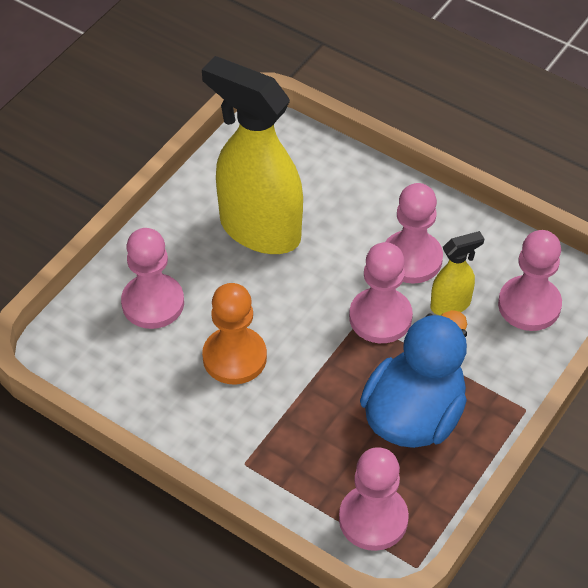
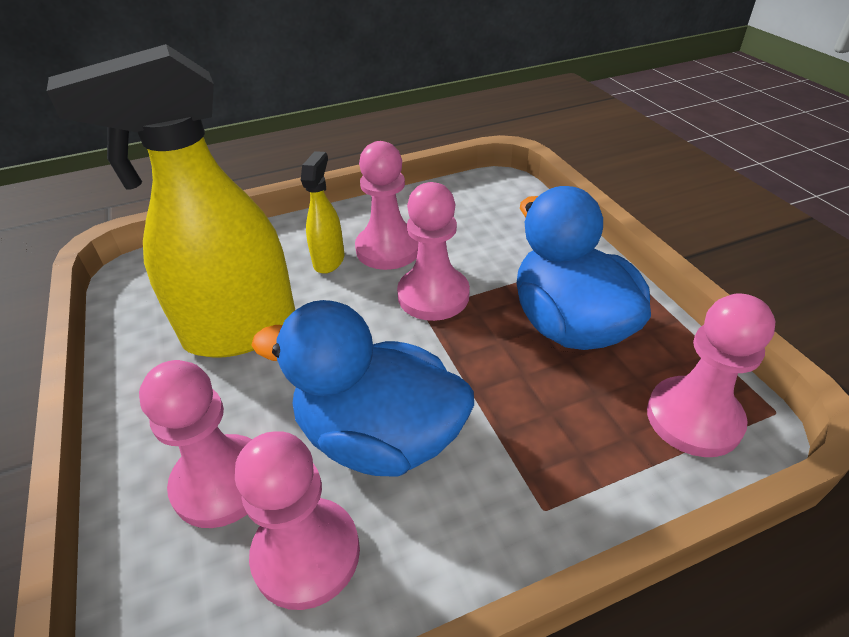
camera: 55 degrees left, 10 degrees down
(234, 357) = (379, 437): orange pawn -> blue duck
(451, 304) = (459, 248): yellow spray bottle -> yellow spray bottle (329, 260)
(529, 305) = (499, 210): pink pawn -> pink pawn (306, 554)

